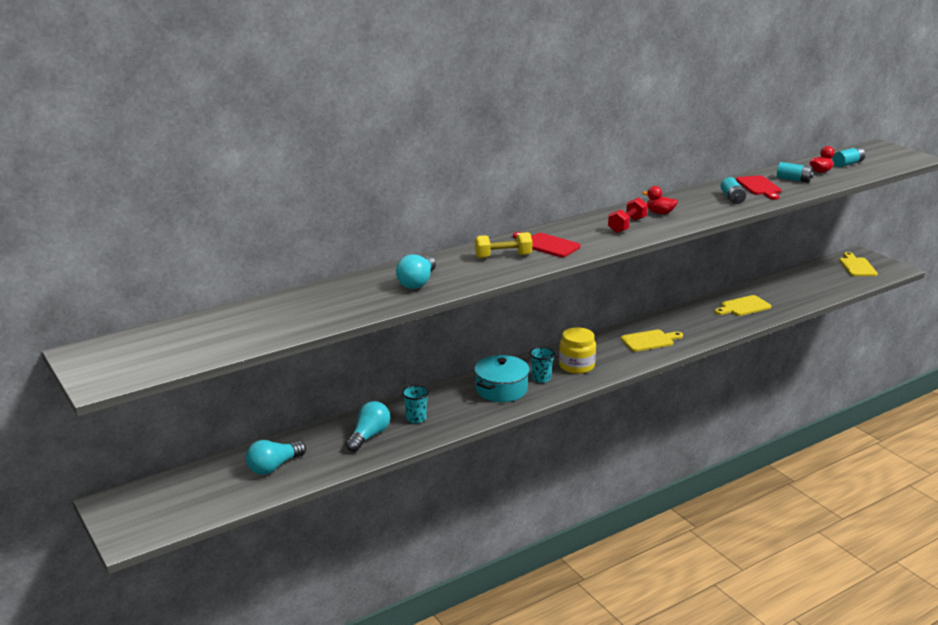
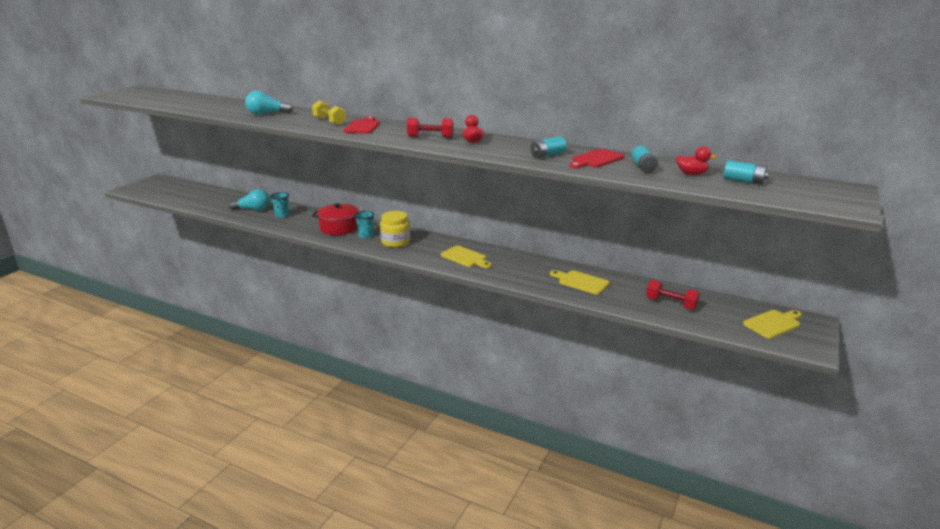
camera: 60 degrees right, 0 degrees up
(274, 467) = (207, 198): turquoise light bulb -> none
(501, 389) = (339, 228): turquoise pot -> red pot
(805, 287) = (671, 304): none -> red dumbbell

